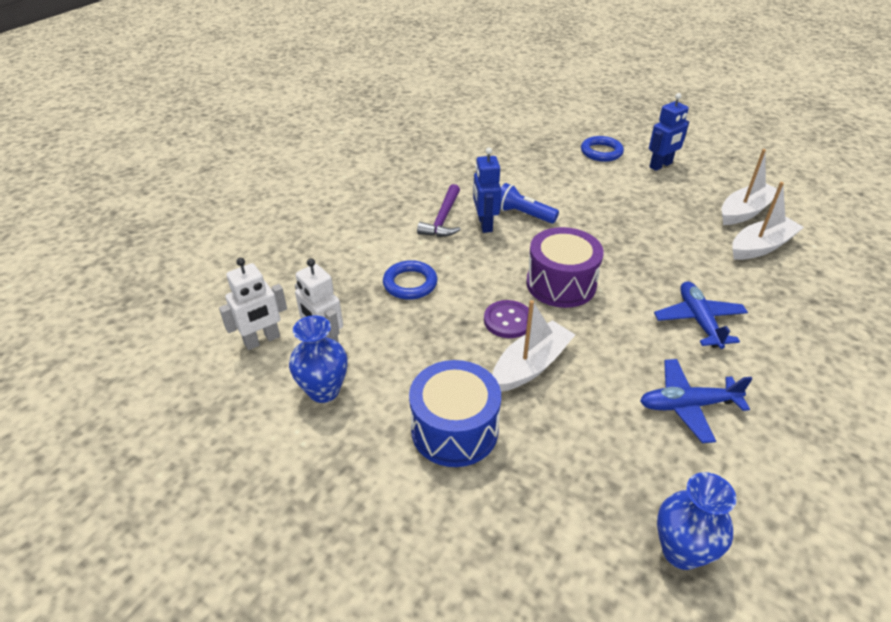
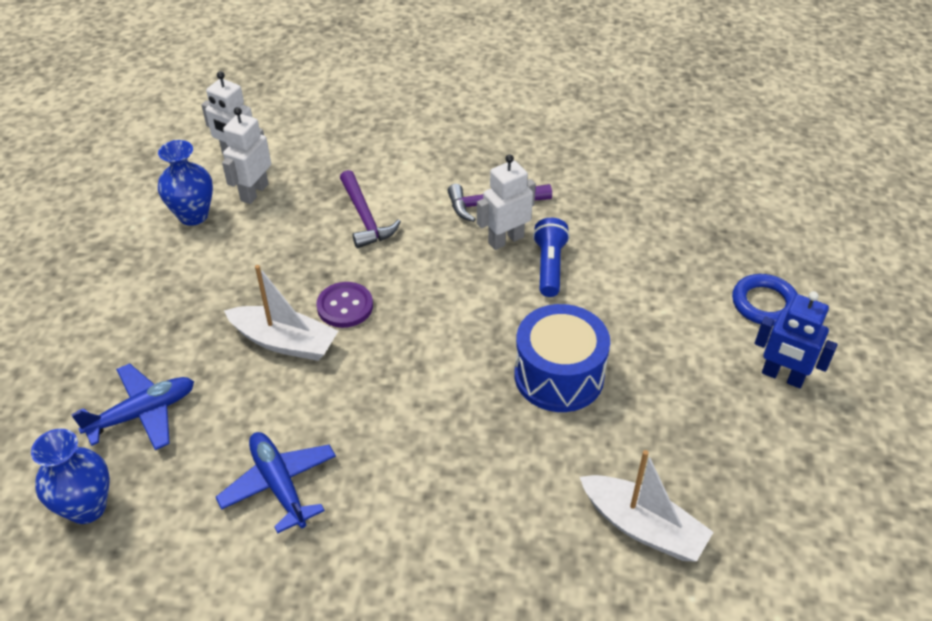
camera: 65 degrees right, 5 degrees up
(410, 283) = (365, 217): blue ring -> purple hammer
(454, 430) = (178, 312): blue drum -> blue drum (559, 376)
(484, 224) = (505, 240): blue robot -> white robot
(561, 284) = (431, 333): purple drum -> none
(698, 320) = (432, 475): blue plane -> blue plane (142, 413)
(745, 211) = (726, 498): white boat -> none

